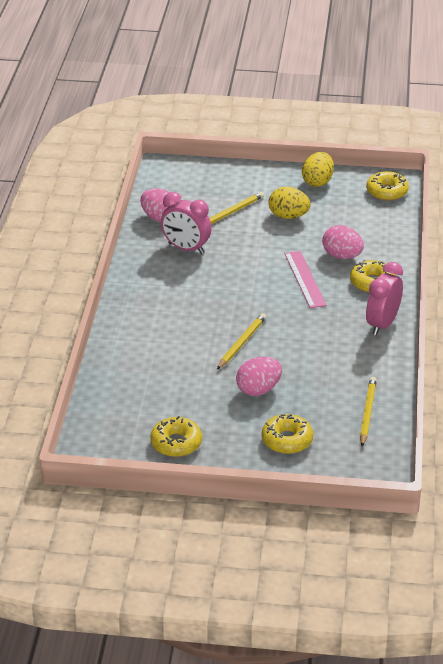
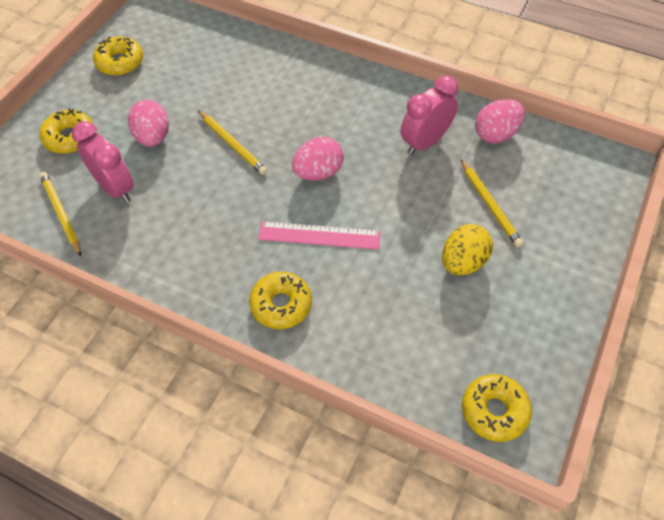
camera: 110 degrees right, 20 degrees up
(317, 182) = (542, 325): yellow egg -> none
(342, 256) = (351, 291): pink egg -> pink egg (318, 172)
(367, 413) = (61, 214): yellow pencil -> yellow pencil turned 150 degrees counterclockwise
(382, 324) = (195, 284): pink clock -> pink clock (115, 188)

